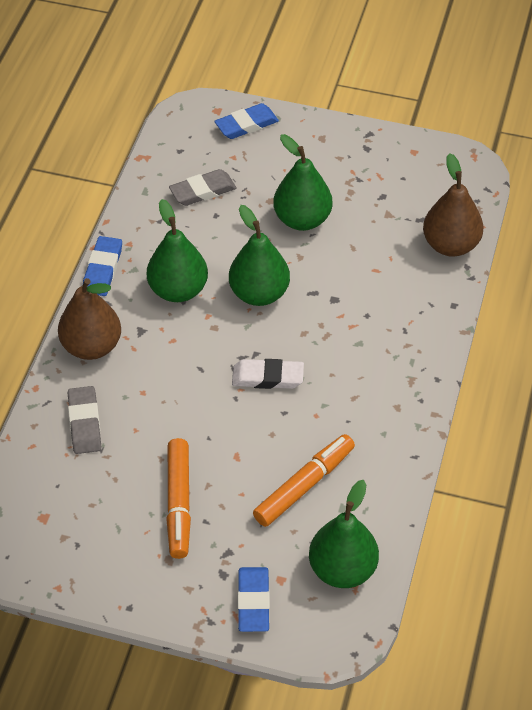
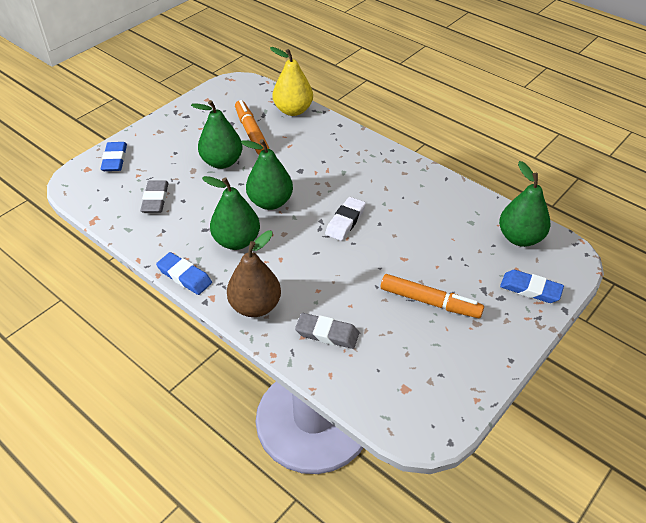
camera: 65 degrees left, 5 degrees down
(304, 486) = (445, 233): orange marker -> orange marker (251, 132)
(450, 245) = (293, 110): brown pear -> yellow pear

